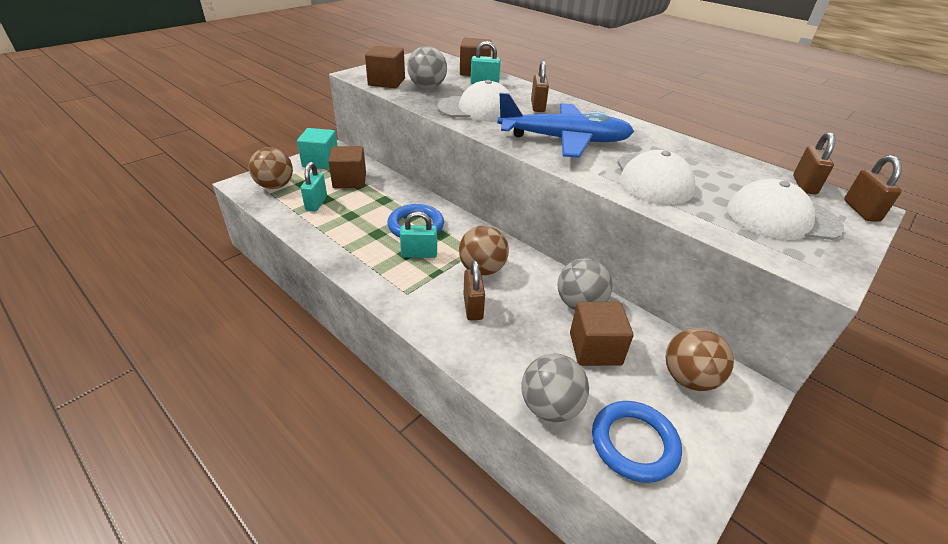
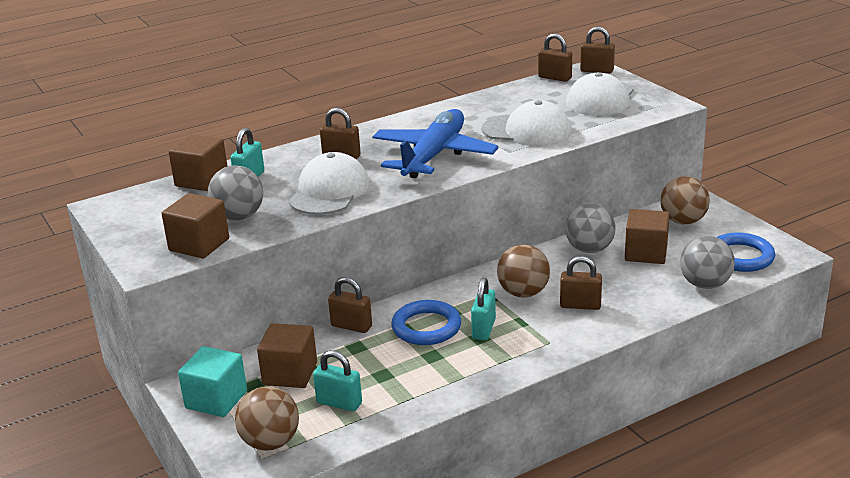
camera: 70 degrees left, 10 degrees down
(410, 194) = (351, 326): none -> brown padlock

